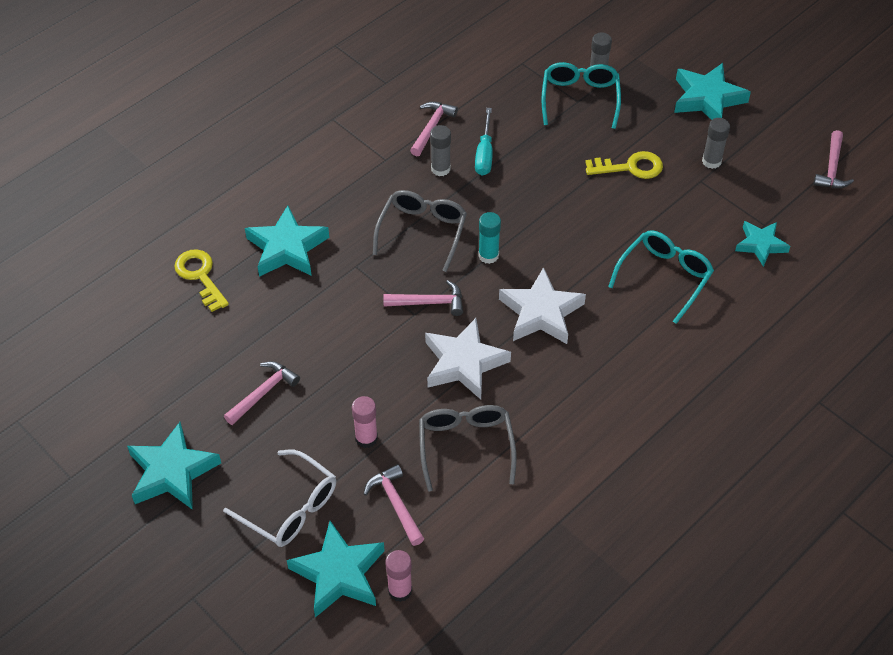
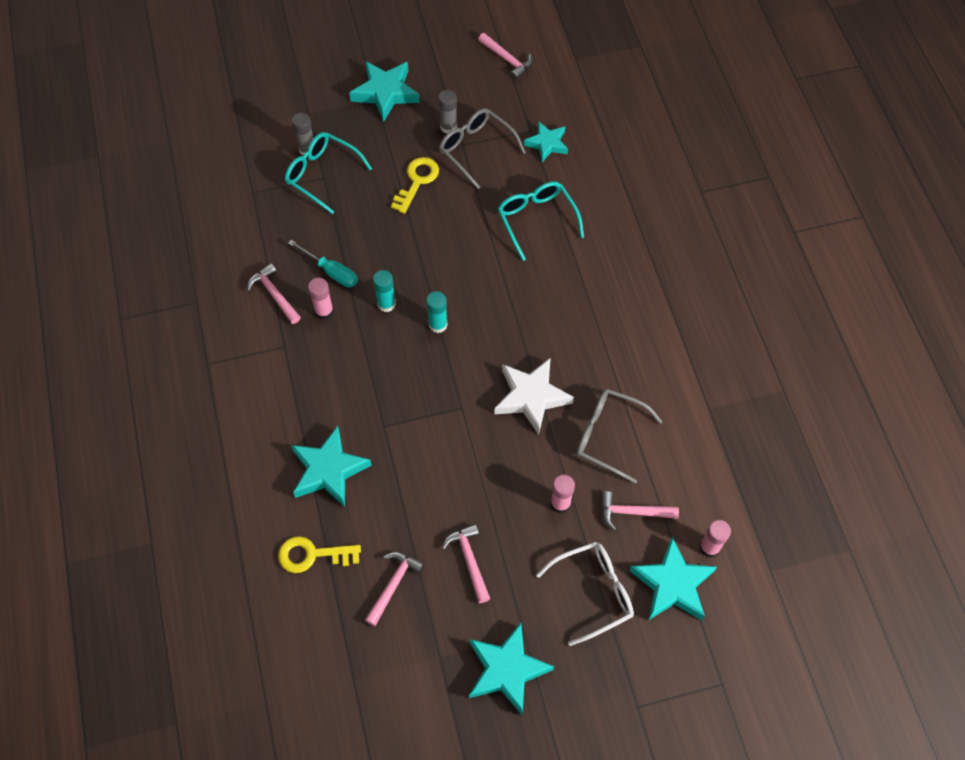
camera: 60 degrees left, 10 degrees up
(422, 232) = (382, 359): grey glasses -> grey glasses (476, 149)
(429, 302) = (457, 391): pink hammer -> pink hammer (393, 584)
(440, 169) = (324, 311): grey glue stick -> pink glue stick
(481, 208) = (386, 304): none -> turquoise glue stick
(541, 312) = (517, 318): white star -> none

